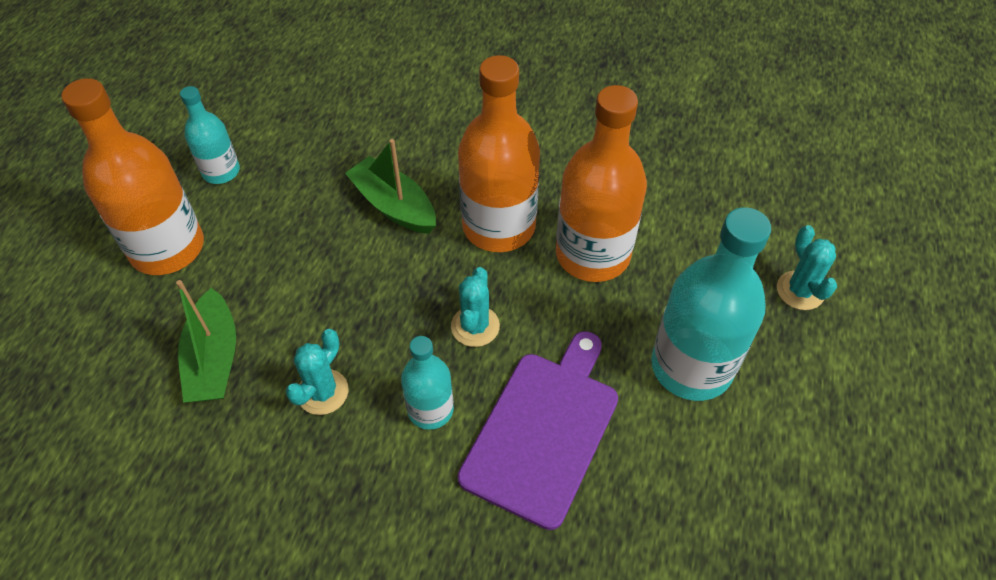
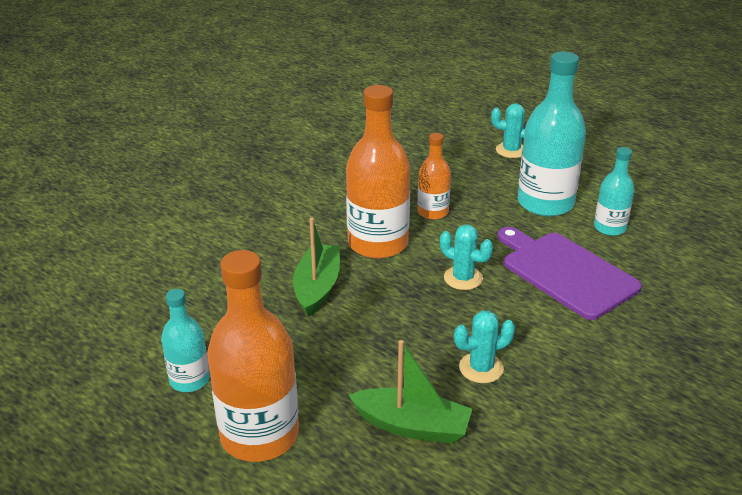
camera: 65 degrees left, 20 degrees down
(322, 392) = (481, 368): turquoise cactus -> turquoise cactus turned 75 degrees counterclockwise
(394, 206) = (317, 287): green boat -> green boat turned 120 degrees clockwise
(430, 409) = (524, 317): turquoise bottle -> turquoise bottle (609, 228)
(592, 254) = (433, 212): orange bottle -> orange bottle, size x0.54

